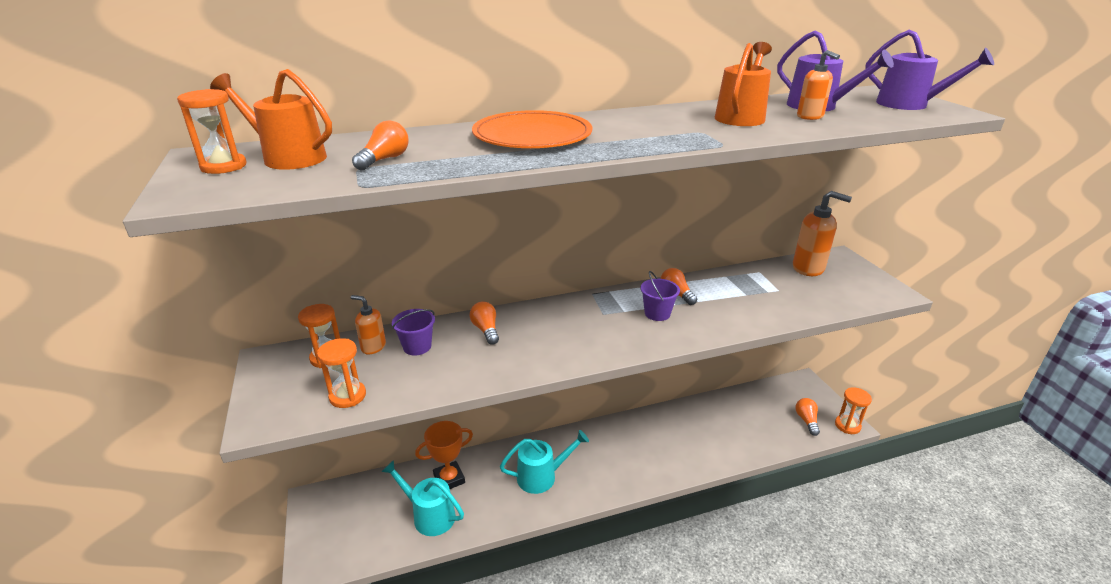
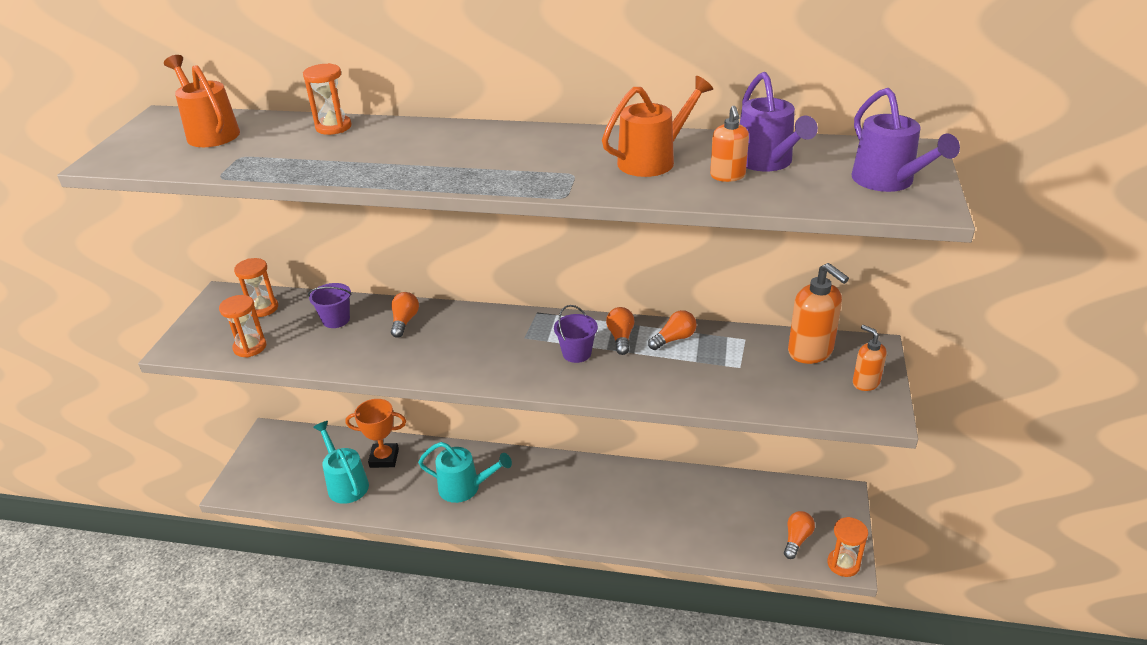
camera: 30 degrees right, 5 degrees up
(224, 166) = (161, 134): orange hourglass -> orange hourglass (333, 127)
(373, 347) = (303, 309): orange soap dispenser -> orange soap dispenser (865, 382)
(384, 159) = (269, 151): orange light bulb -> orange light bulb (674, 339)
(532, 136) = (416, 147): orange plate -> none

